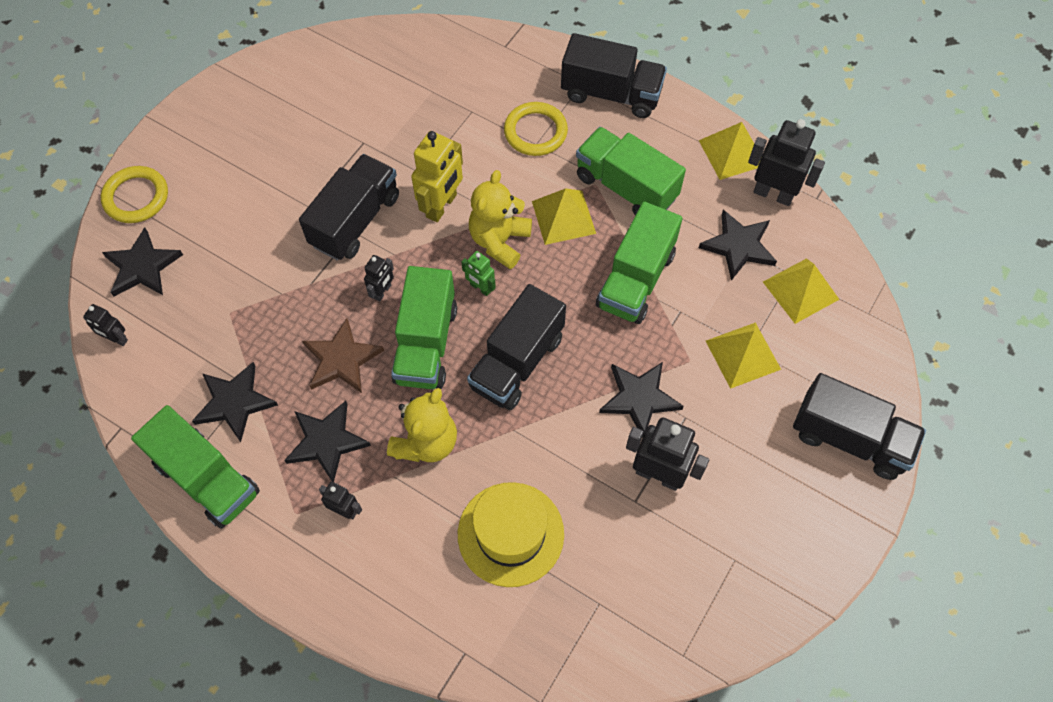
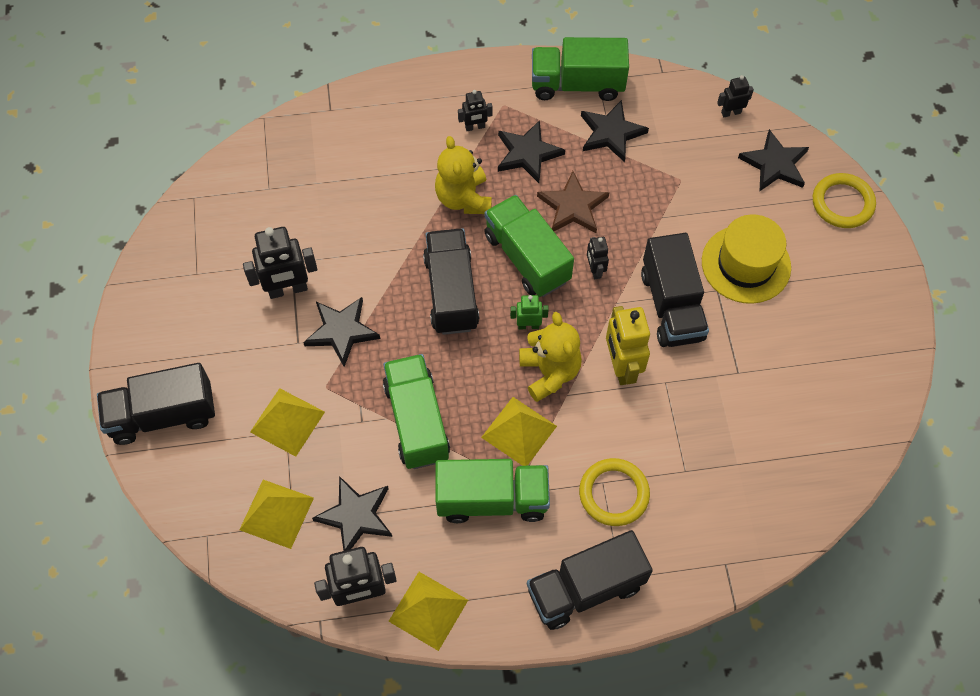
camera: 140 degrees right, 0 degrees up
(510, 534) = (358, 186): yellow hat -> yellow hat (746, 264)

